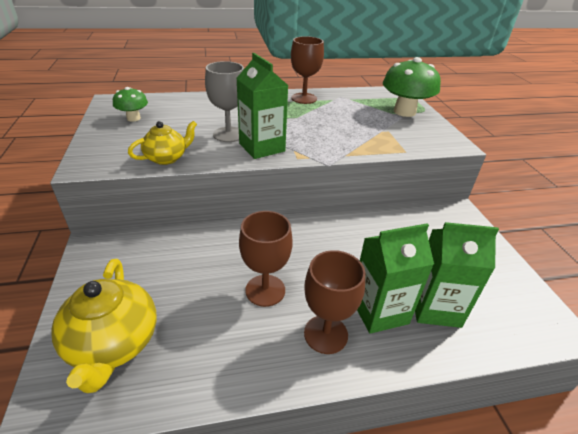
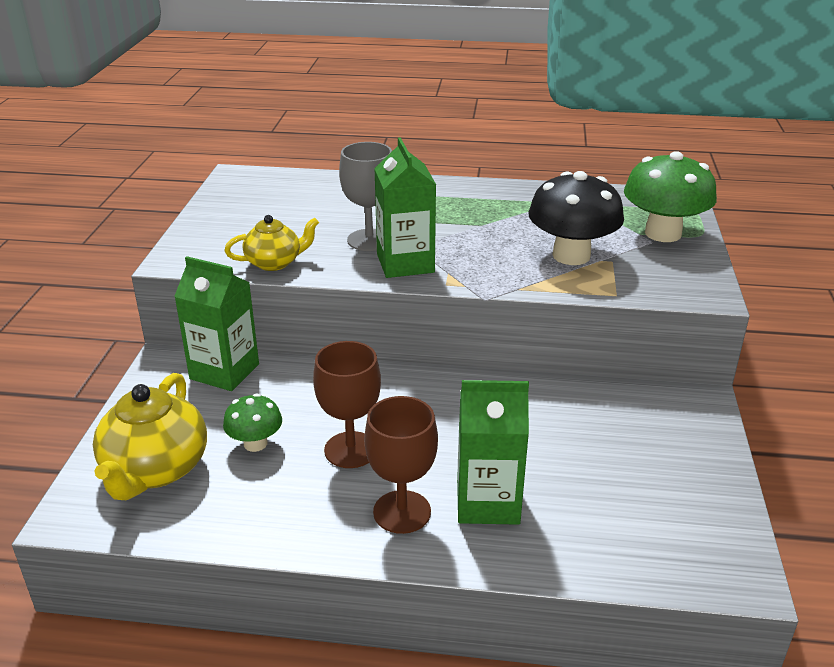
camera: 20 degrees right, 5 degrees down
(133, 118) = (254, 204): green mushroom -> green mushroom (255, 443)
(304, 98) = (511, 196): brown goblet -> none
(363, 130) = (571, 256): none -> black mushroom
(435, 307) = (569, 514): green carton -> green carton (224, 371)

